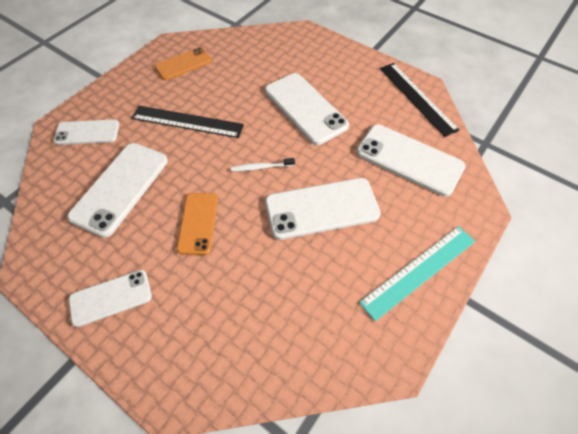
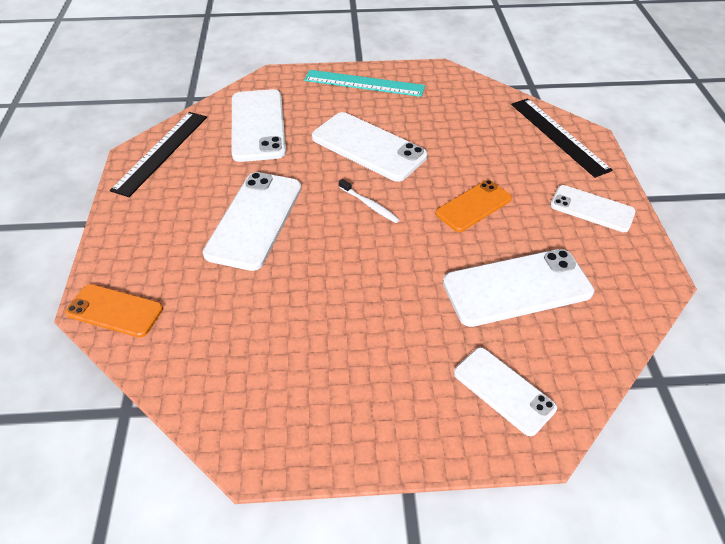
camera: 130 degrees left, 10 degrees down
(183, 64) = (284, 395): orange phone -> orange phone (114, 311)
(187, 122) = (378, 304): black ruler -> black ruler (559, 136)

